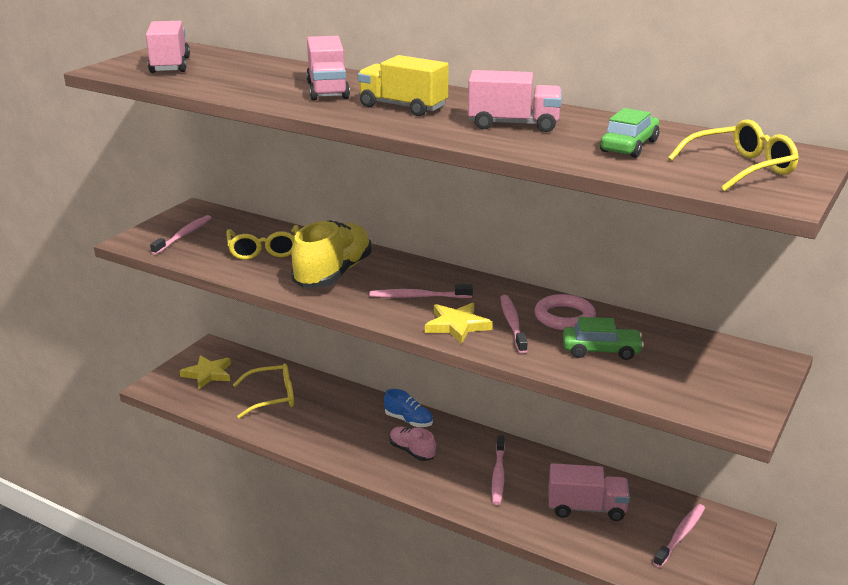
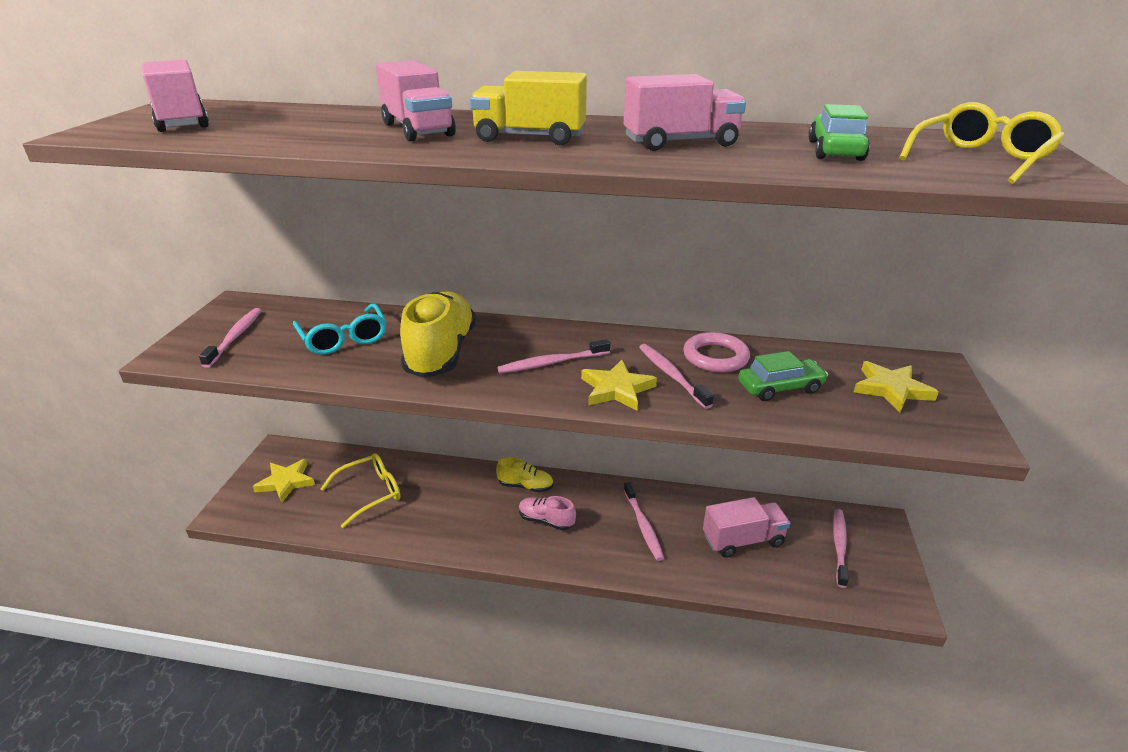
camera: 20 degrees left, 5 degrees up
(264, 250) = (344, 338): yellow glasses -> turquoise glasses
(408, 420) = (525, 486): blue shoe -> yellow shoe
(705, 370) = (891, 389): none -> yellow star

